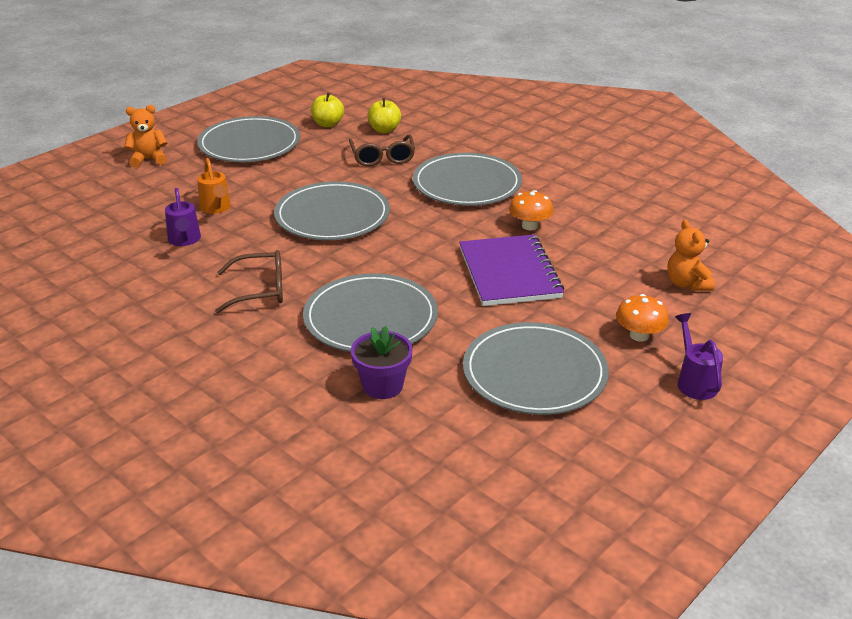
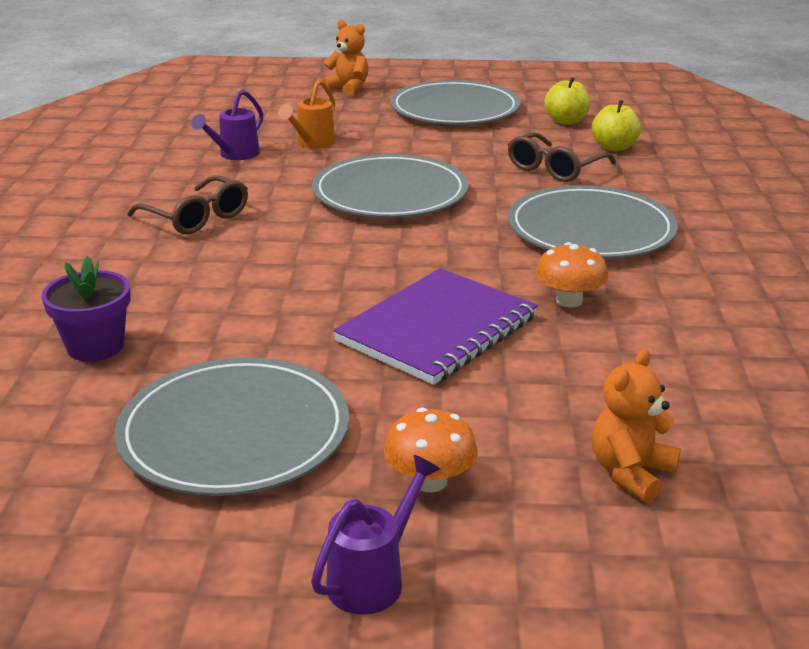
camera: 50 degrees right, 5 degrees down
(370, 318) = (220, 288): grey plate -> none

